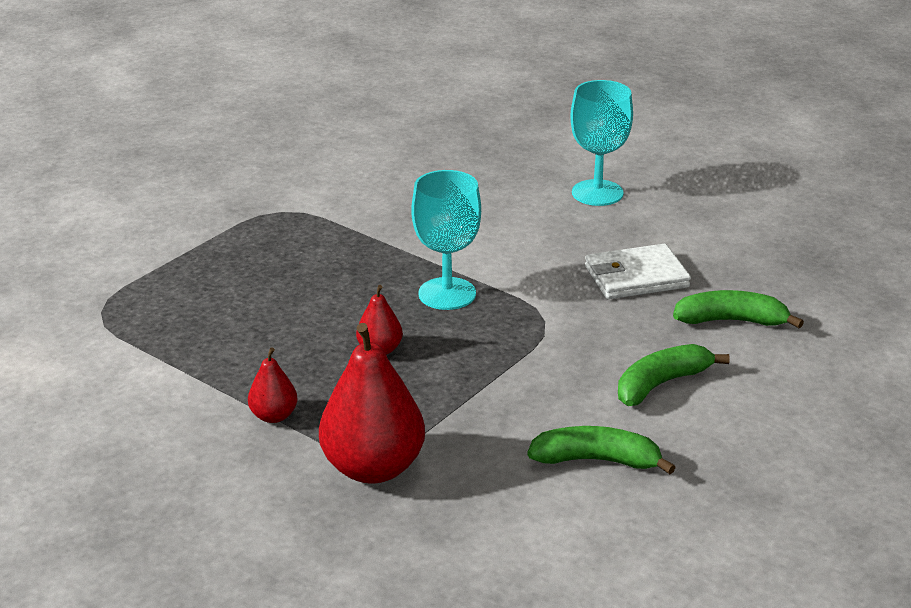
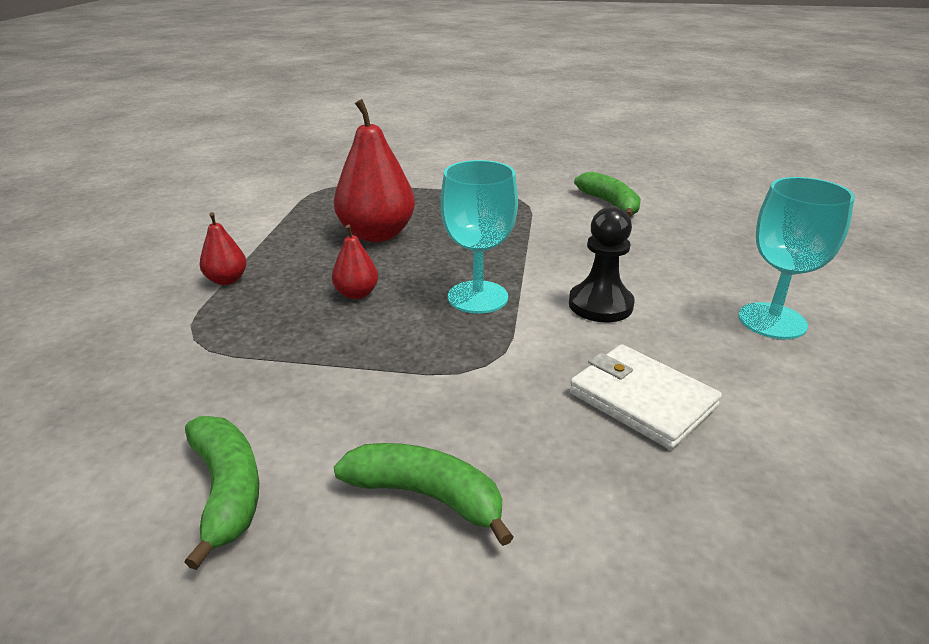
camera: 60 degrees right, 0 degrees up
(373, 468) = (164, 347): red pear -> red pear (377, 234)
(513, 246) = (600, 305): none -> black pawn
(731, 321) = (636, 519): green banana -> green banana (610, 204)

